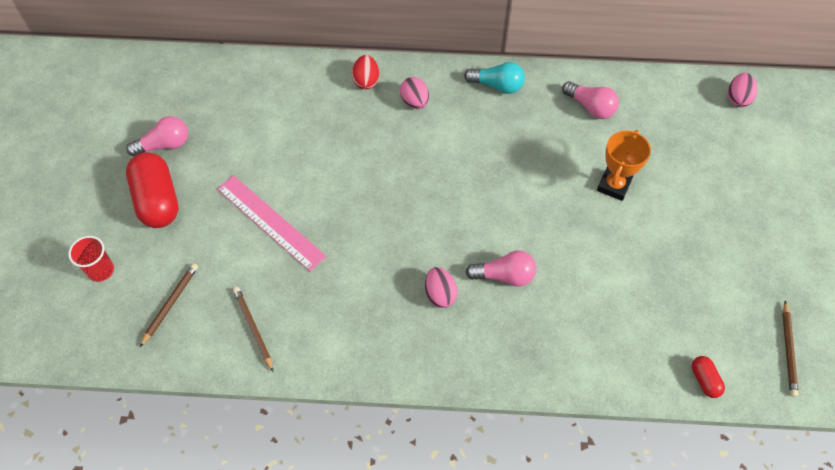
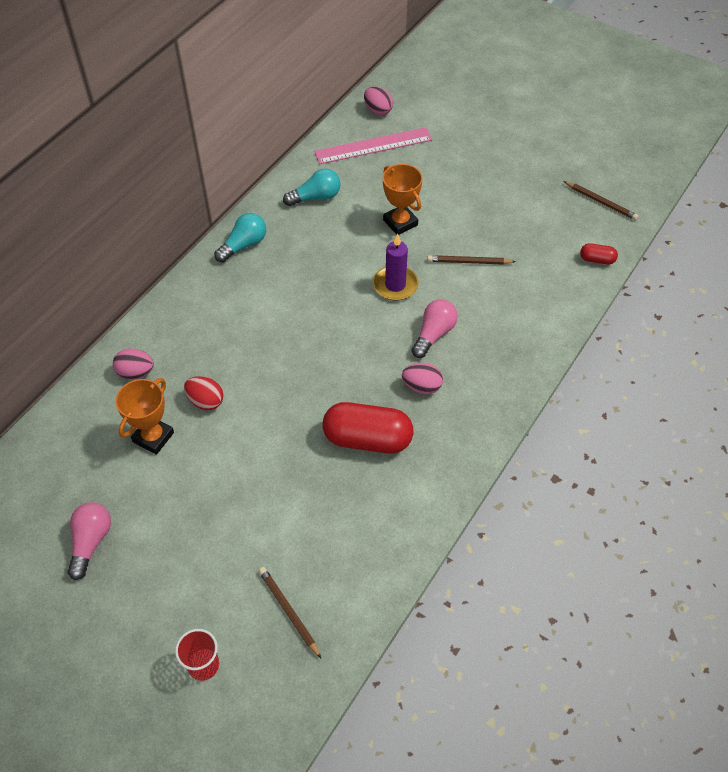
camera: 60 degrees left, 5 degrees down
(158, 200) = (156, 576): red capsule -> red capsule (367, 439)
(253, 328) = (363, 547): brown pencil -> brown pencil (469, 262)
(270, 222) = (257, 484): pink ruler -> pink ruler (373, 146)
(273, 131) = (153, 437): none -> orange trophy
(366, 81) = (157, 335): red egg -> red egg (206, 401)
(415, 102) = (212, 310): pink egg -> pink egg (136, 372)
(538, 218) = (395, 285): none -> purple candle
(590, 107) = (316, 197): pink light bulb -> turquoise light bulb

